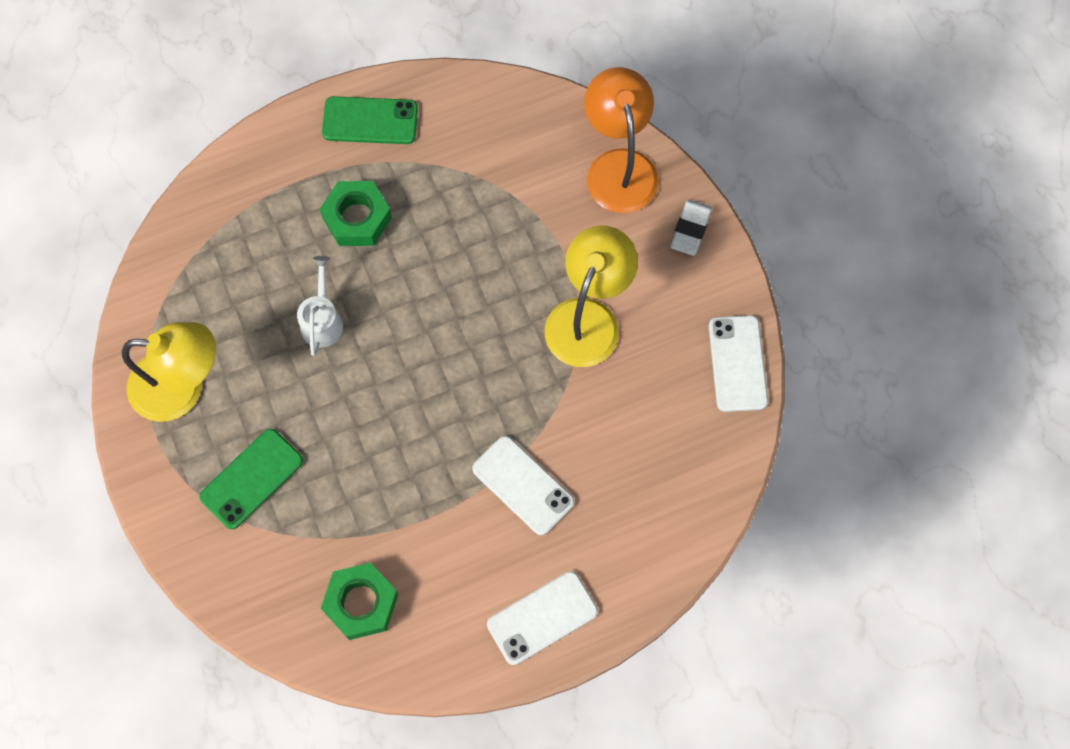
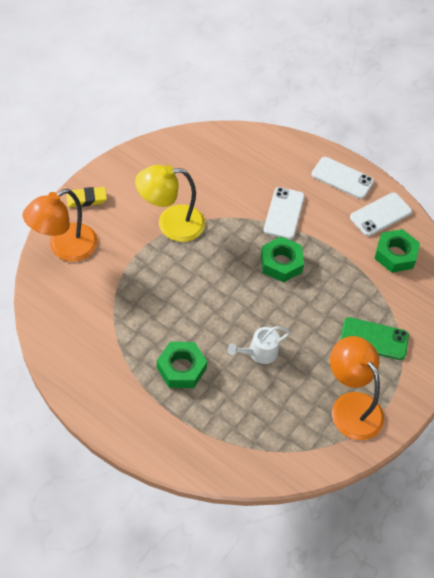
camera: 125 degrees left, 15 degrees down
(182, 387) = (351, 406): yellow lamp -> orange lamp
(370, 121) = (108, 396): green phone -> none
(439, 429) = (281, 263): none -> green nut
(690, 229) = (86, 199): white eraser -> yellow eraser
(737, 363) = (154, 151): white phone -> white phone (380, 214)

